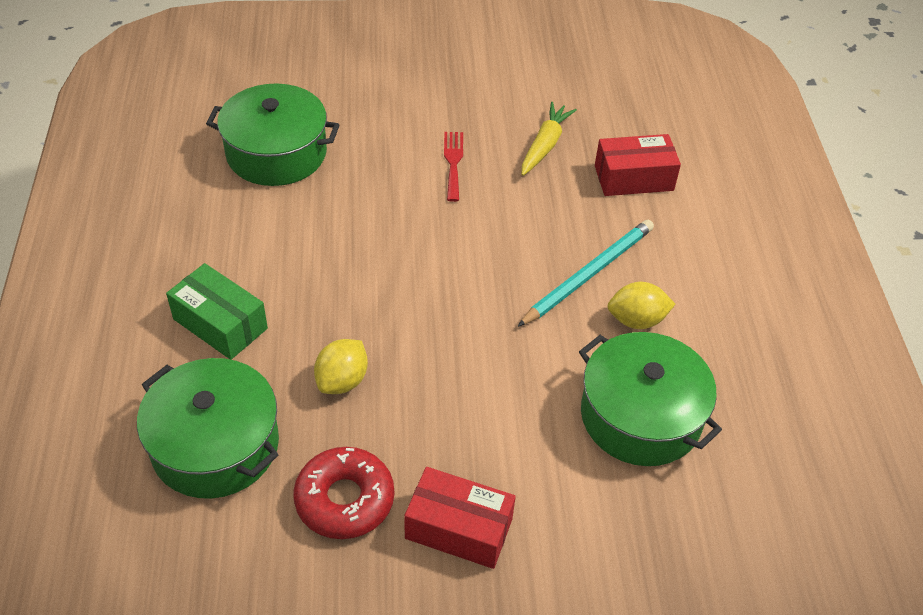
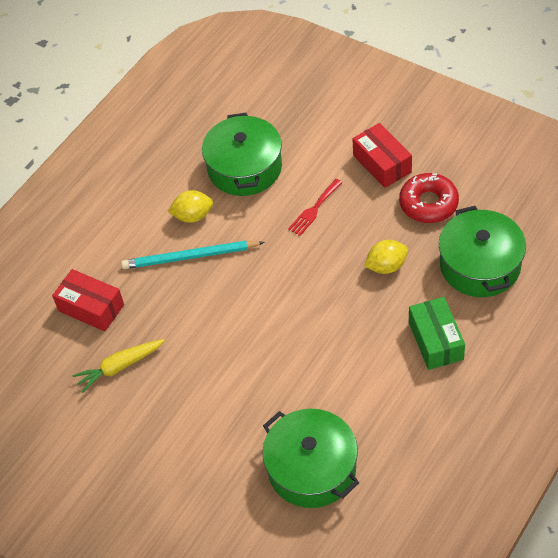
camera: 135 degrees left, 5 degrees up
(453, 162) = (194, 387): red fork -> red fork (314, 209)
(636, 320) = (193, 216): yellow lemon -> yellow lemon turned 45 degrees counterclockwise

